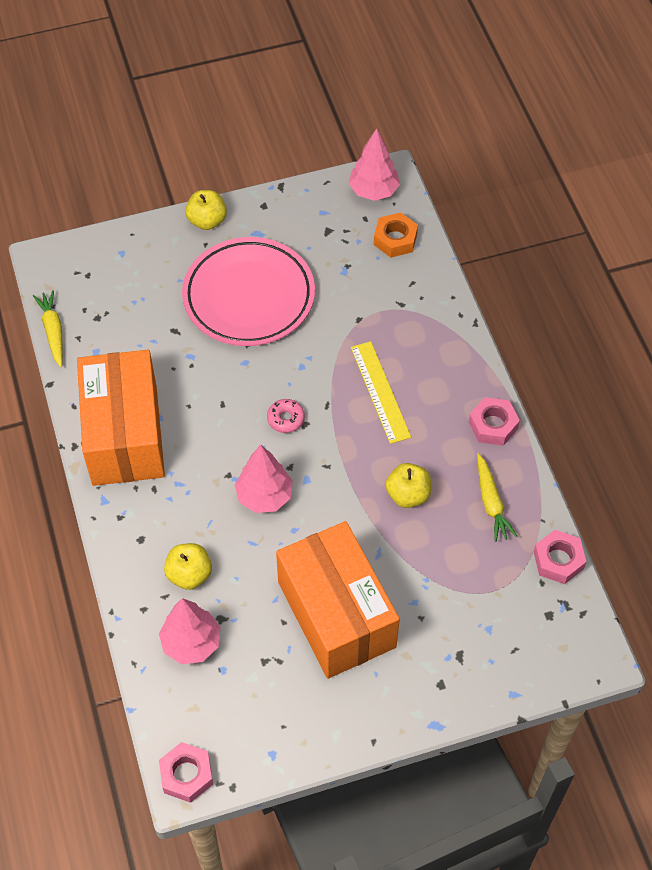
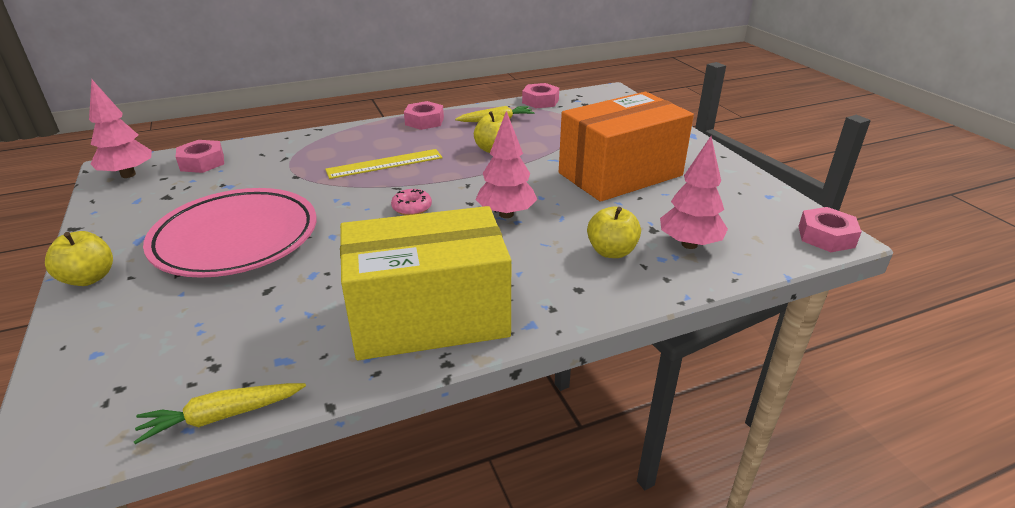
camera: 95 degrees left, 25 degrees down
(125, 435) = (429, 316): orange box -> yellow box
(395, 239) = (202, 162): orange nut -> pink nut

